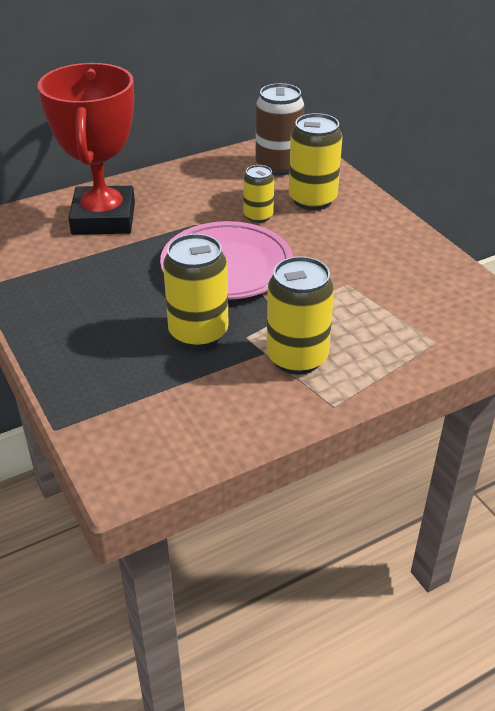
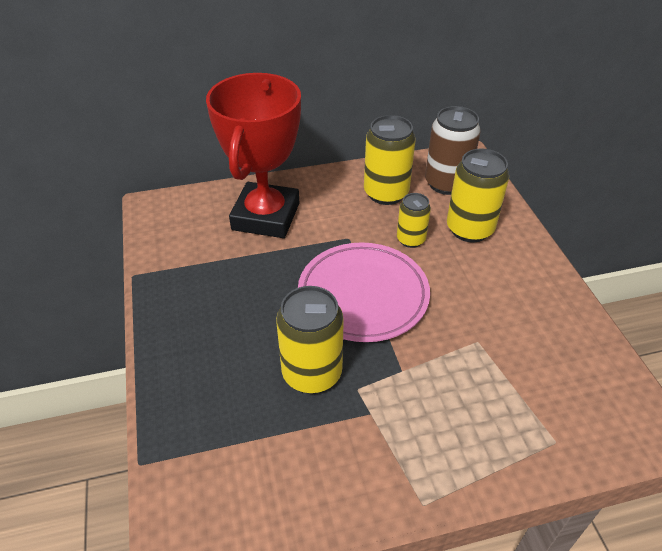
camera: 15 degrees right, 5 degrees up
(297, 358) = (401, 428): yellow can -> yellow can (386, 193)

